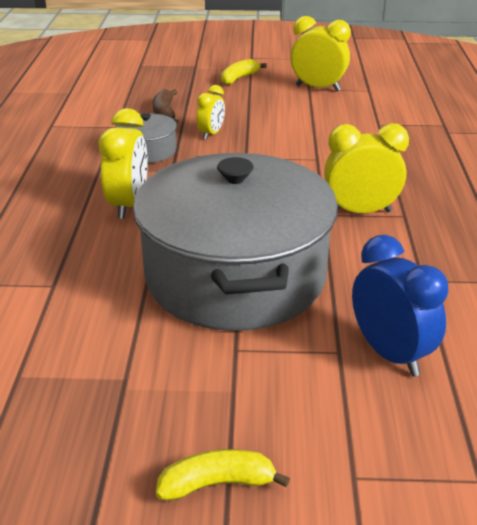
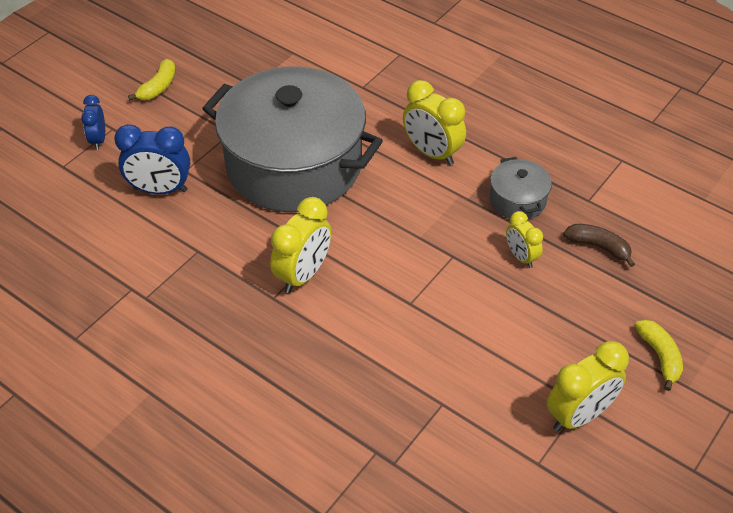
camera: 125 degrees right, 15 degrees up
(391, 476) = (98, 140): none -> blue clock

